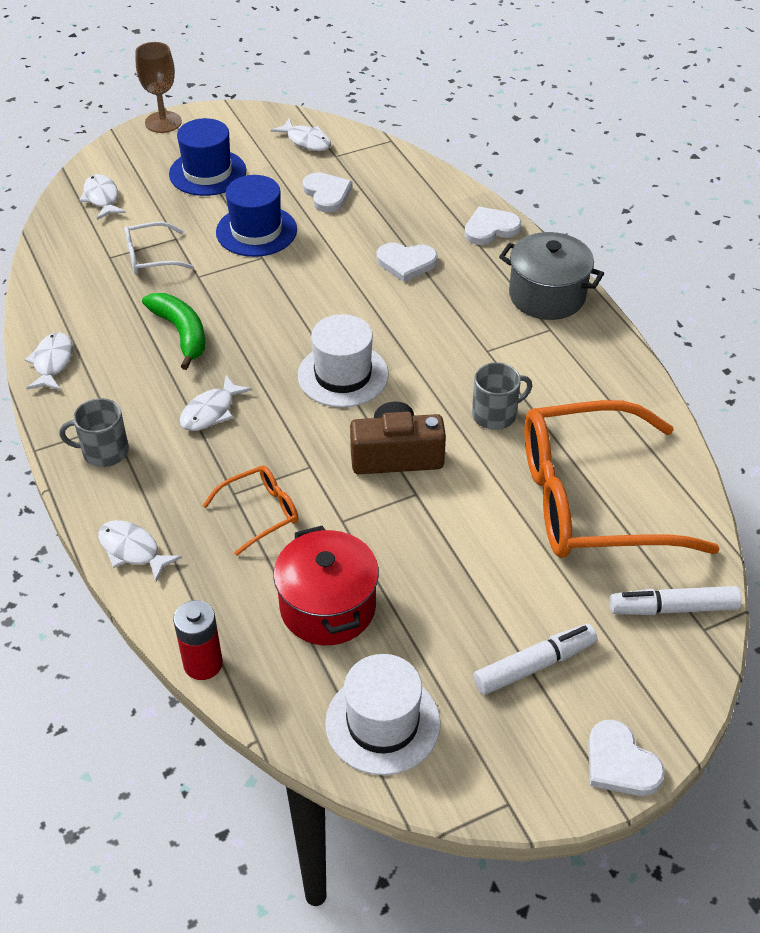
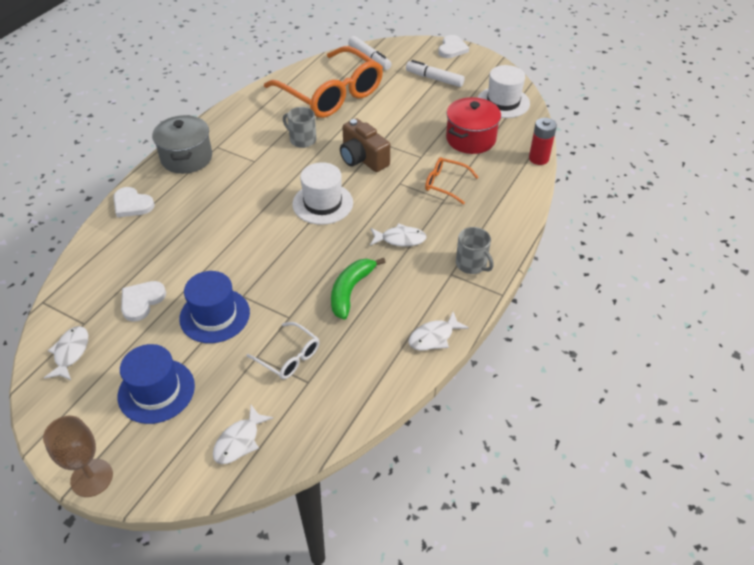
camera: 125 degrees left, 0 degrees up
(132, 550) = (514, 213): white fish -> none
(406, 263) = (197, 225): white heart -> none

